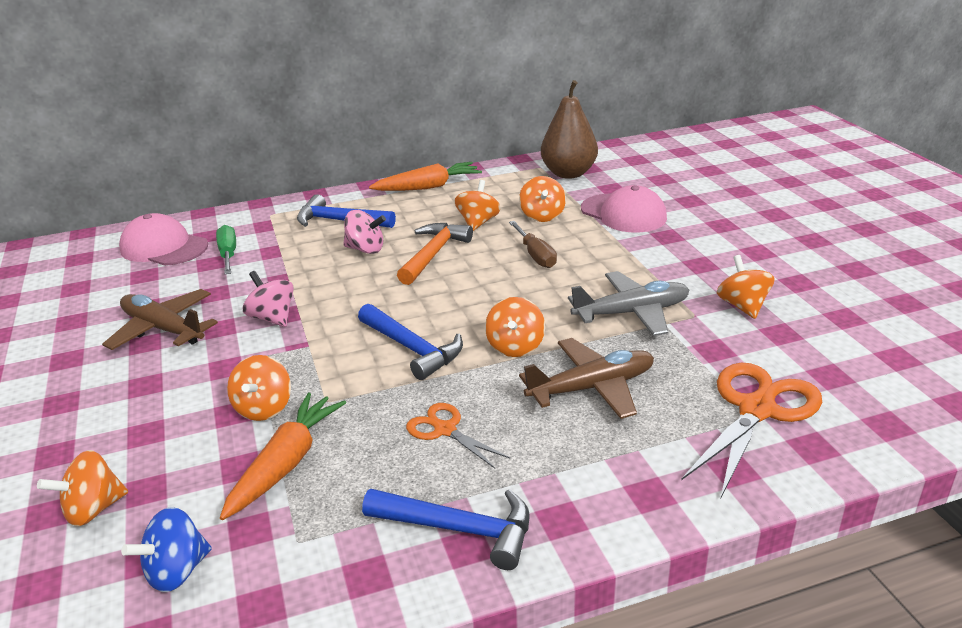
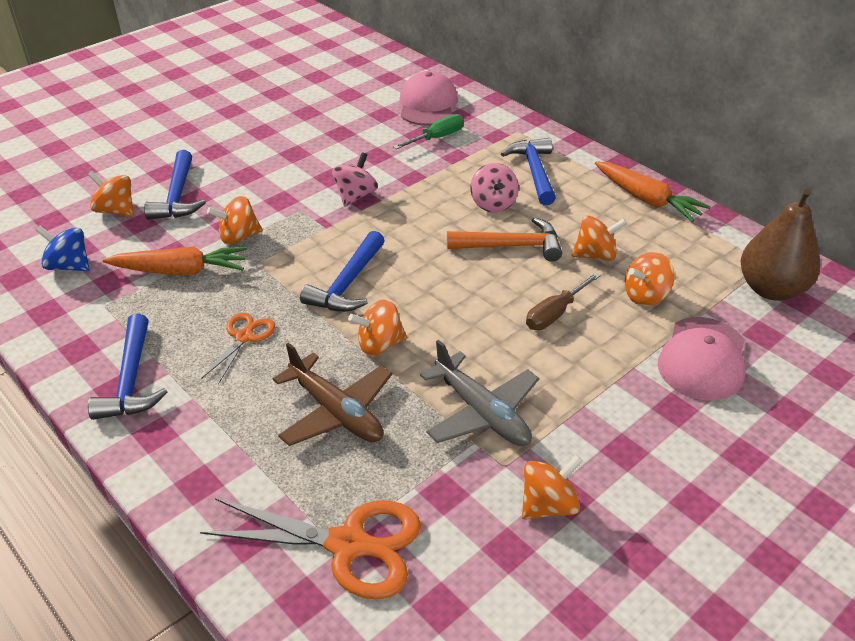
camera: 65 degrees right, 10 degrees up
(125, 447) = (177, 196): none -> blue hammer
(163, 329) = (315, 153): brown plane -> none

